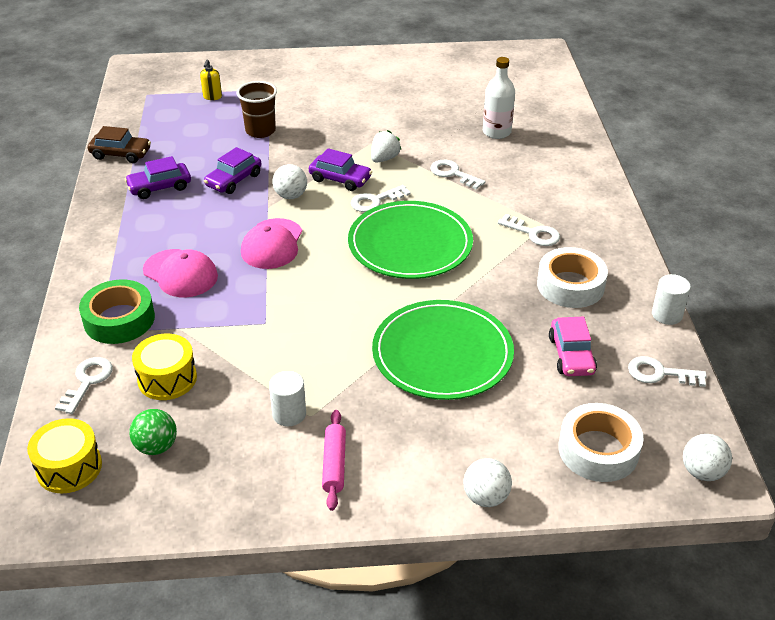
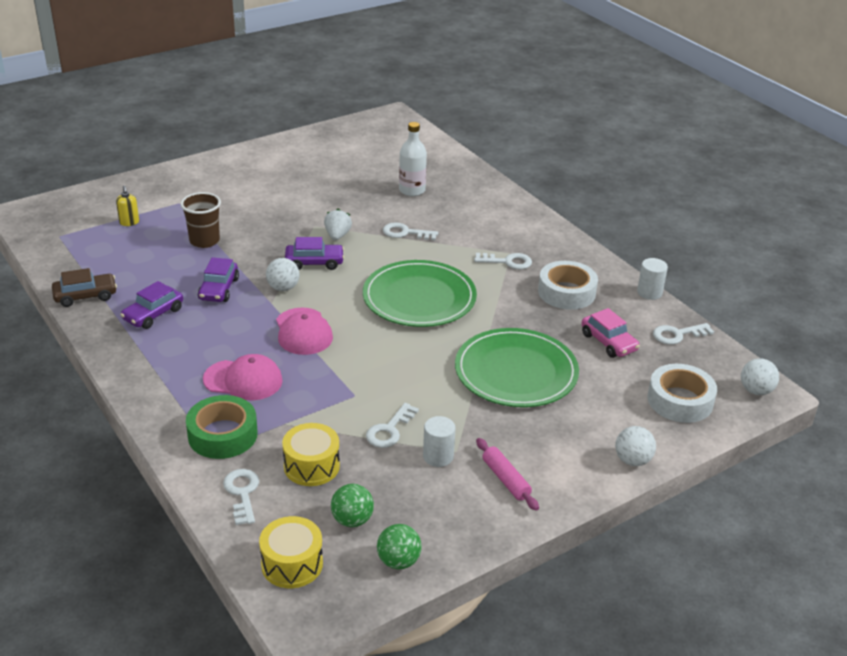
camera: 30 degrees left, 5 degrees down
(161, 506) = (398, 561): none -> green ball
(375, 201) = (360, 272): white key -> white key (389, 430)

